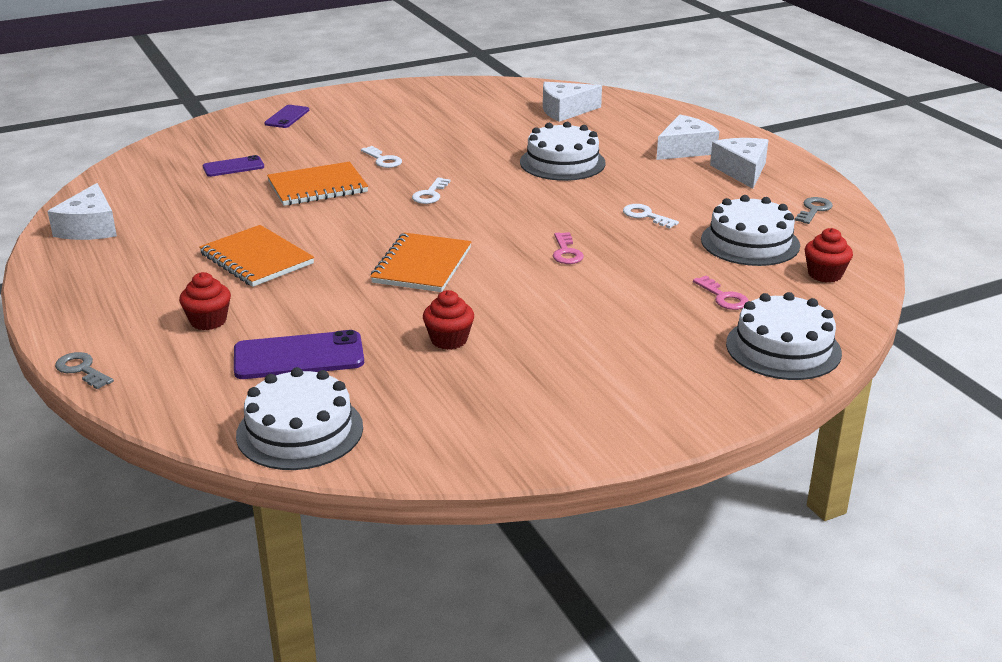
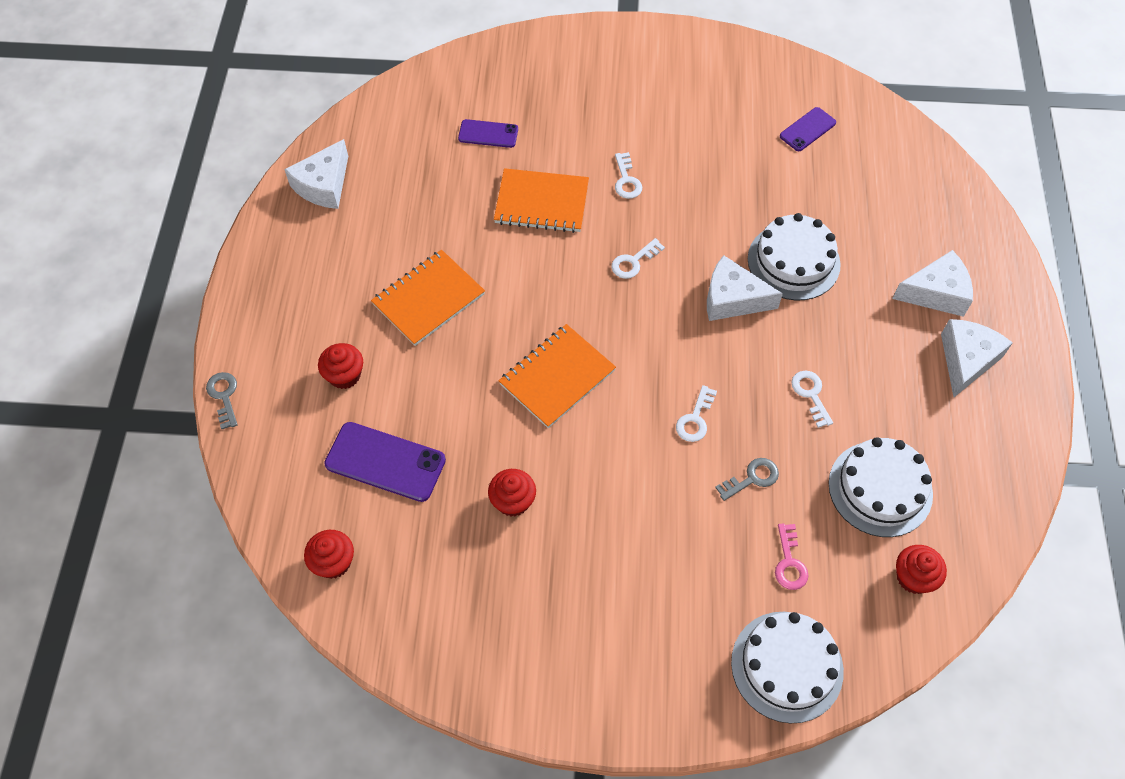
camera: 30 degrees right, 30 degrees up
(256, 259) = (428, 299): orange notebook -> orange notebook turned 60 degrees clockwise
(287, 117) = (583, 60): purple phone -> purple phone (807, 129)
(300, 431) = (333, 562): white cake -> red cupcake
(565, 111) = (862, 163): white cheese -> white cheese (732, 299)
(566, 252) = (695, 419): pink key -> white key
(814, 210) = (988, 465): grey key -> grey key (752, 478)

